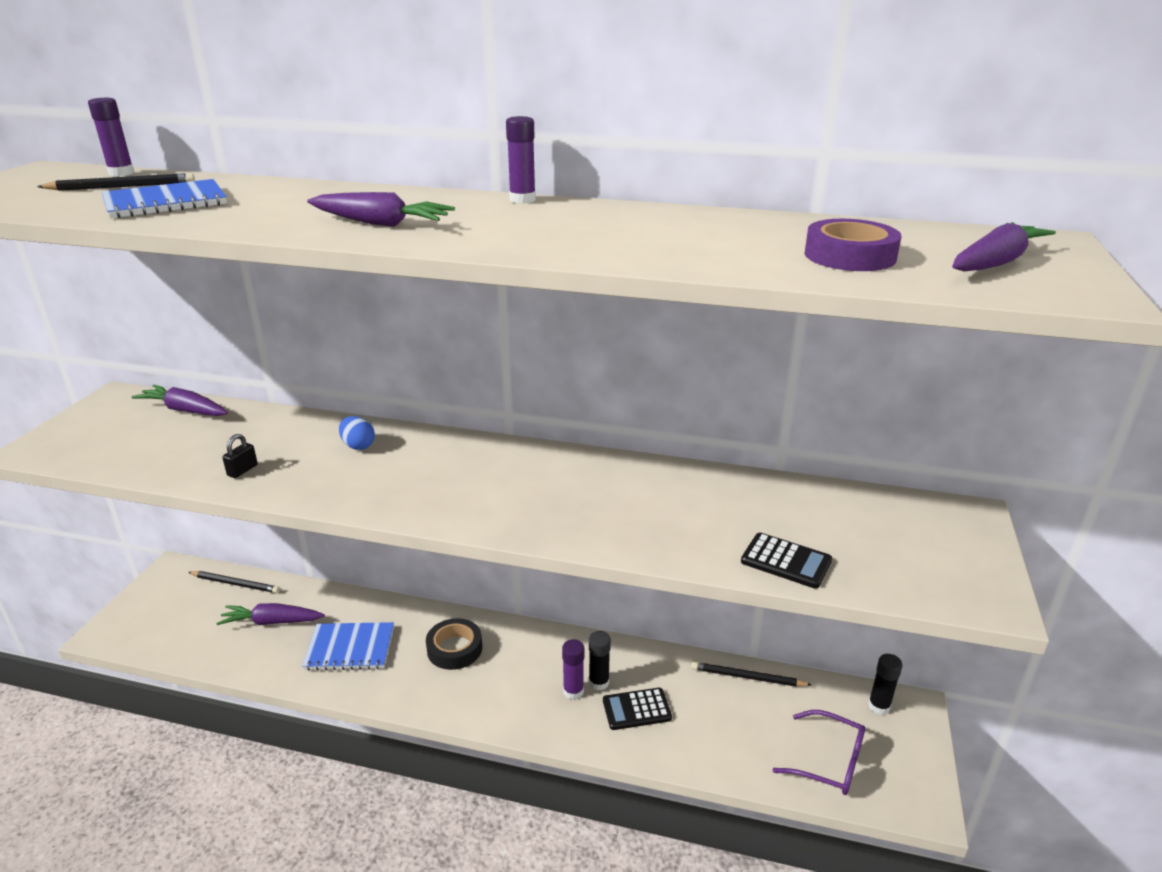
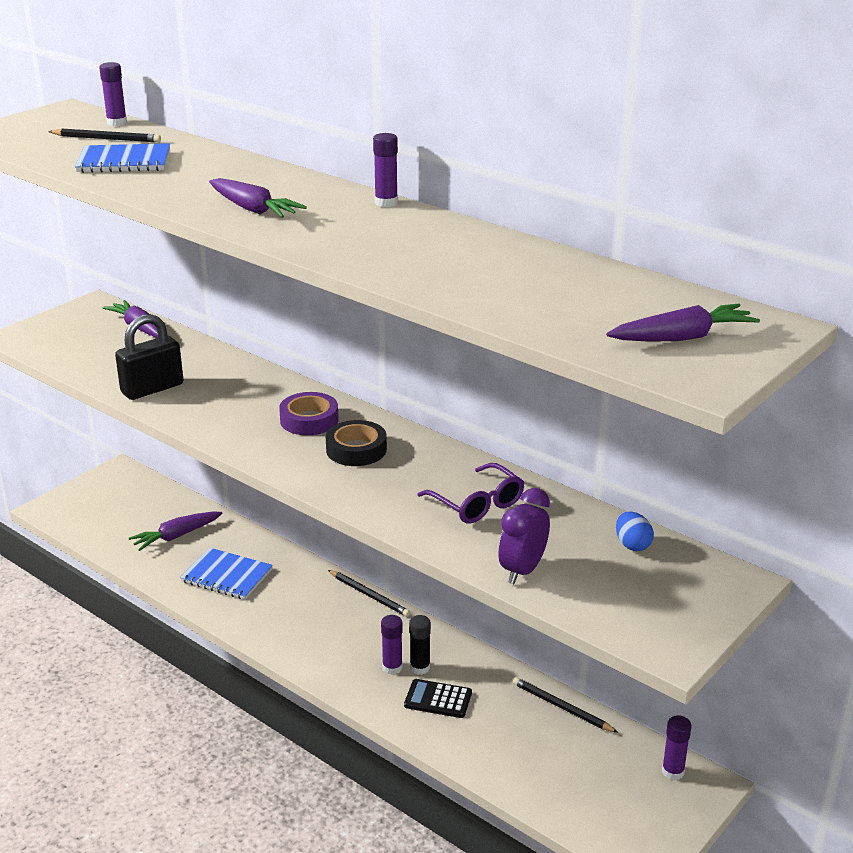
camera: 25 degrees right, 0 degrees up
(235, 583) = (163, 496): black pencil -> black pencil (369, 595)
(242, 470) = (152, 389): black padlock -> black padlock, size x2.29
(272, 622) = (176, 536): purple carrot -> purple carrot turned 60 degrees counterclockwise
(358, 446) = (251, 389): blue egg -> blue egg (632, 545)
(454, 649) = (312, 602): black tape -> black tape (356, 450)
(786, 561) = (522, 570): black calculator -> purple clock
(829, 761) = (583, 797): purple glasses -> purple glasses (477, 504)
(850, 256) = (570, 307): purple tape -> purple tape (309, 420)
(879, 706) = (673, 772): black glue stick -> purple glue stick

